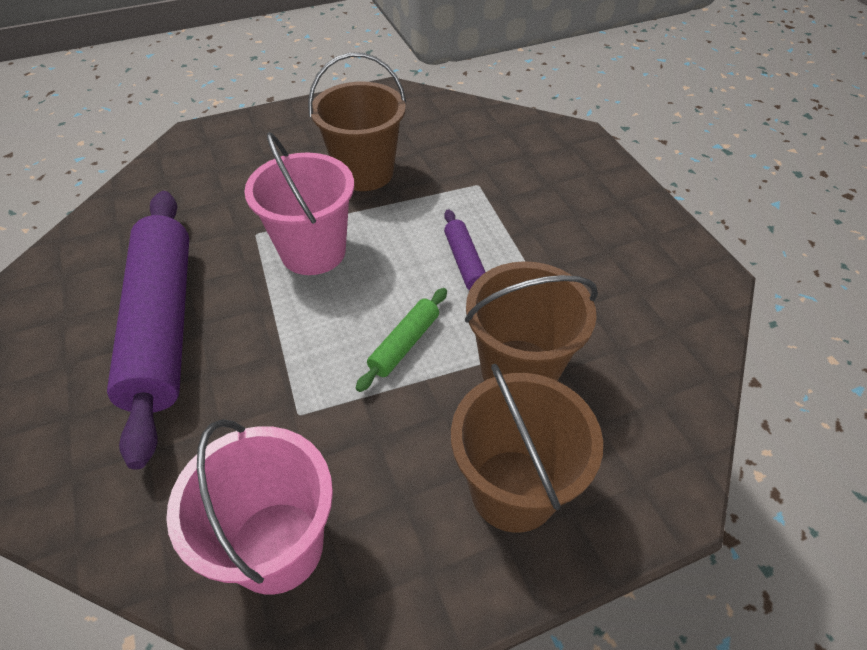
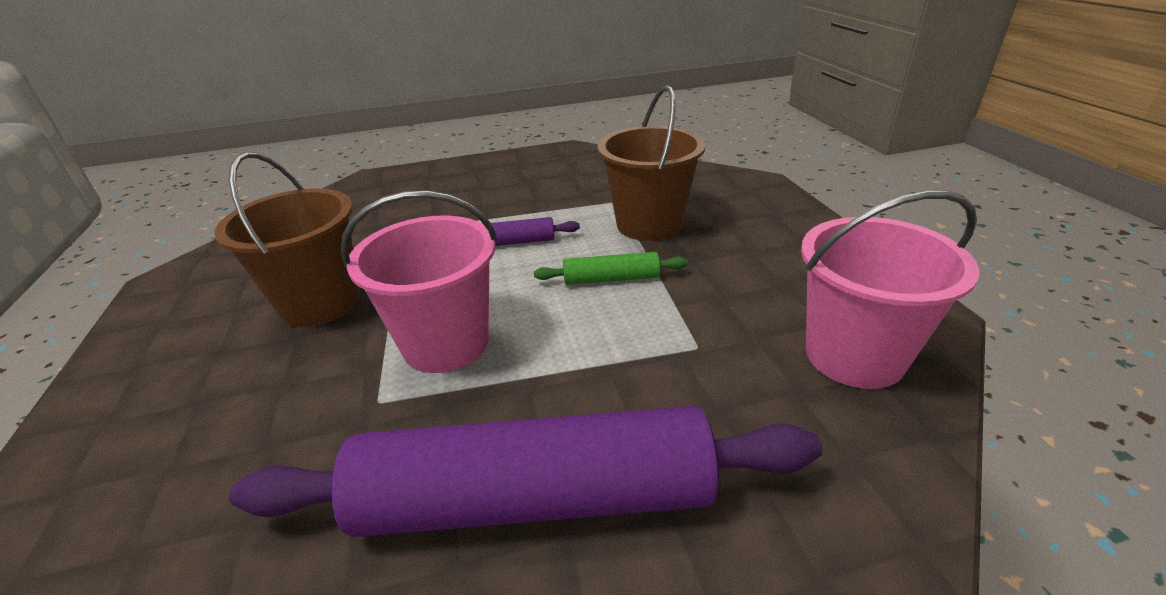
camera: 80 degrees left, 15 degrees down
(404, 344) = (611, 279): green rolling pin -> green rolling pin turned 45 degrees counterclockwise
(513, 490) = (762, 233): brown bucket -> none

